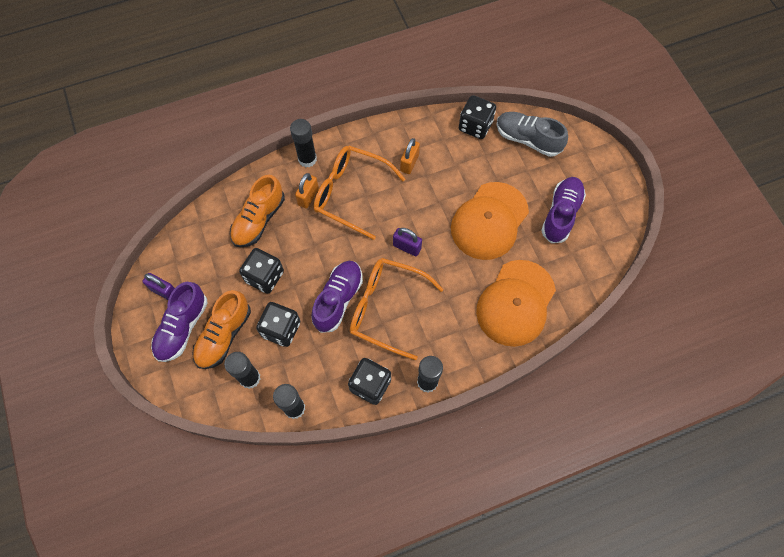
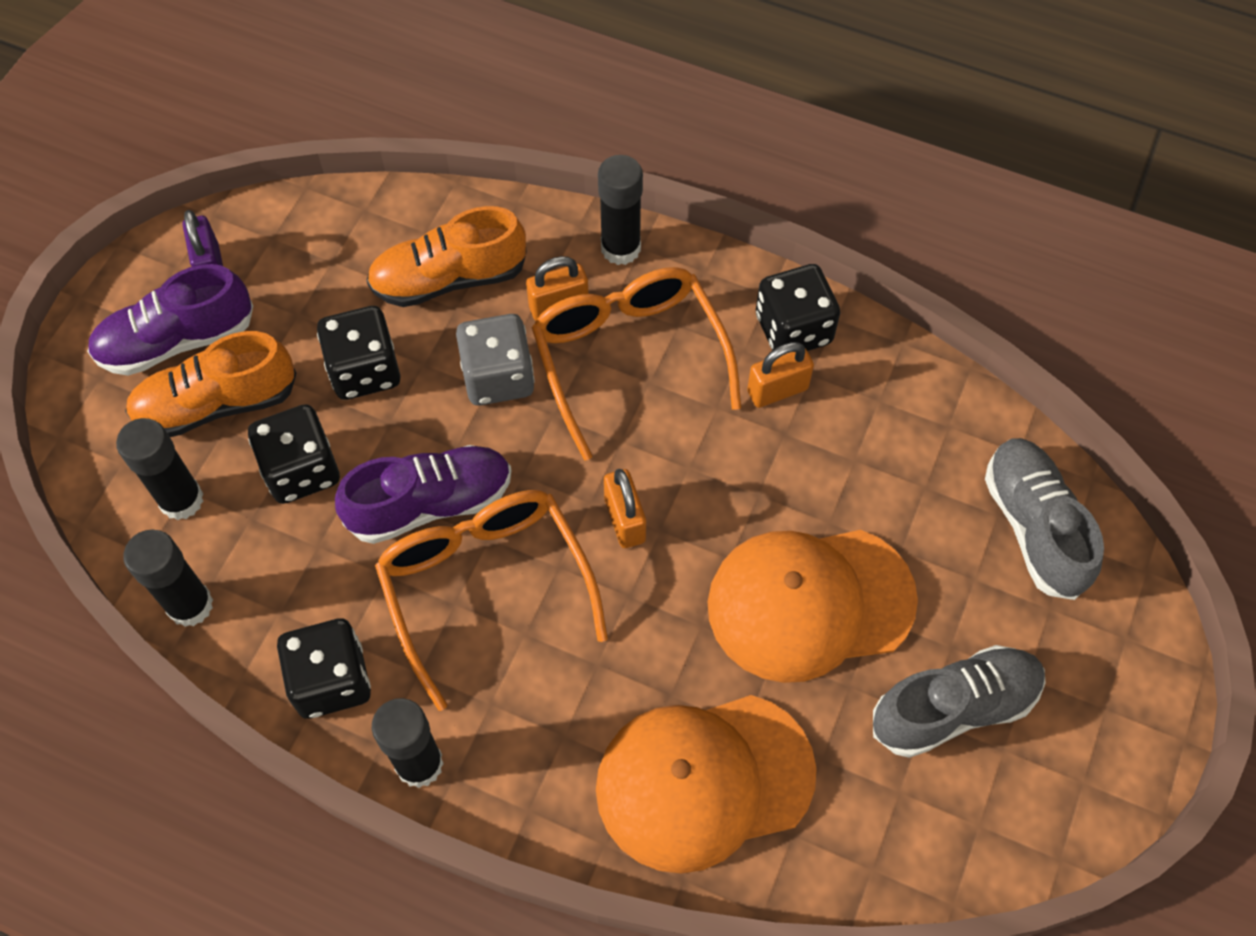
camera: 45 degrees right, 5 degrees down
(314, 238) = (498, 377): none -> grey dice
(407, 247) = (625, 520): purple padlock -> orange padlock
(475, 126) = (960, 424): black dice -> black dice (793, 329)
(561, 214) = (954, 707): purple shoe -> grey shoe

